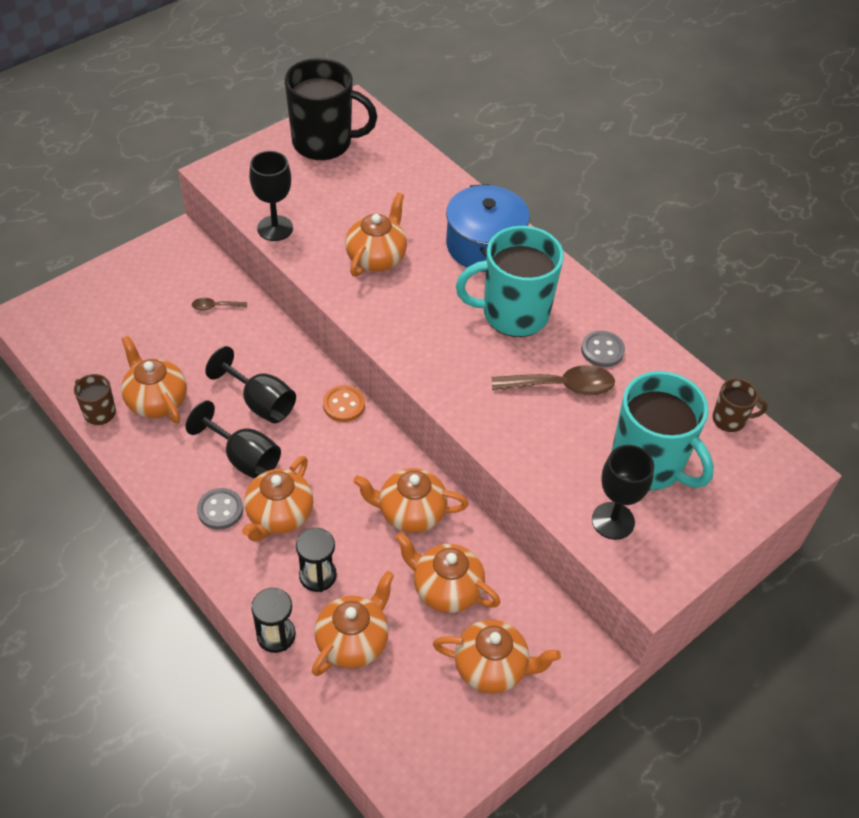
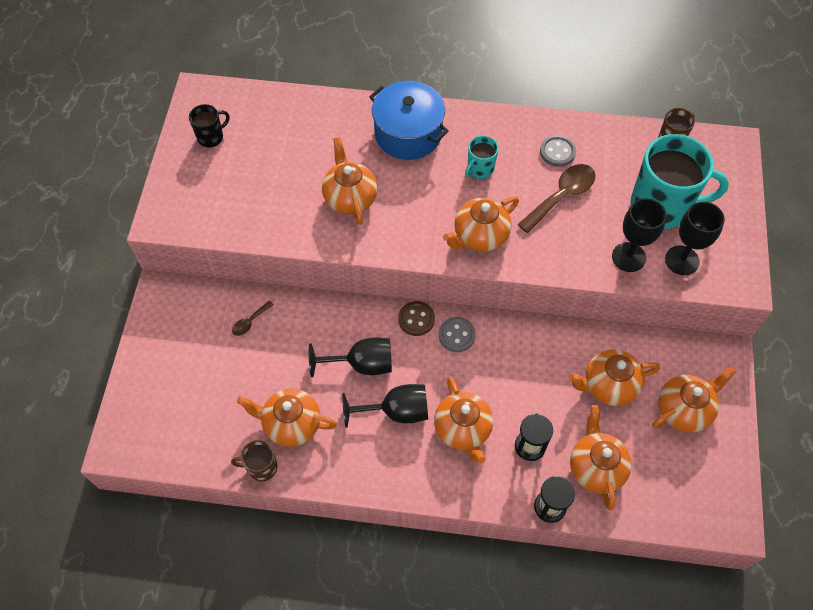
camera: 40 degrees left, 10 degrees up
(220, 510) = (423, 459): grey button -> grey button (456, 335)
(275, 228) = (255, 230): black goblet -> black goblet (628, 257)
(324, 142) = (211, 137): black mug -> black mug, size x0.47
(344, 405) = (416, 319): orange button -> brown button
(410, 513) = (536, 356): orange teapot -> orange teapot (479, 236)
(513, 314) = (480, 169): turquoise mug -> turquoise mug, size x0.47

